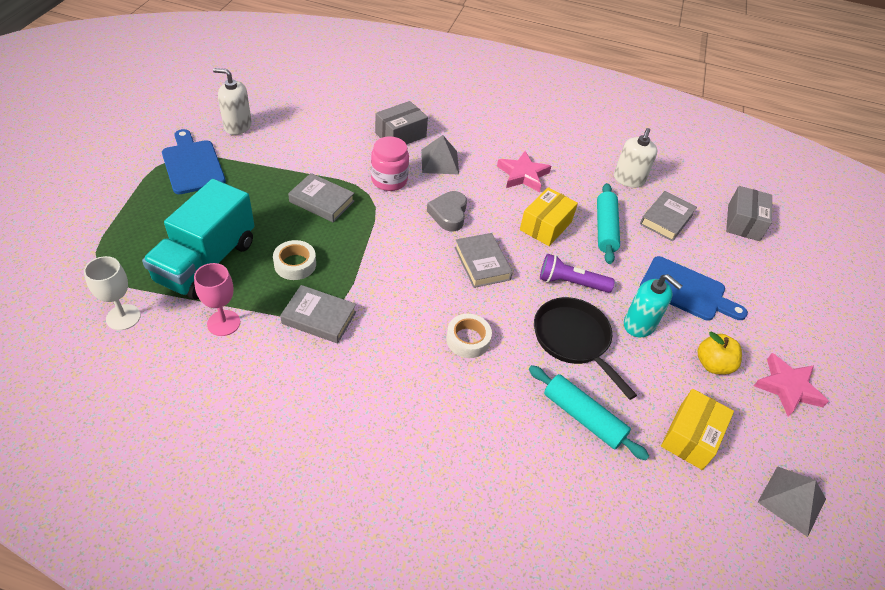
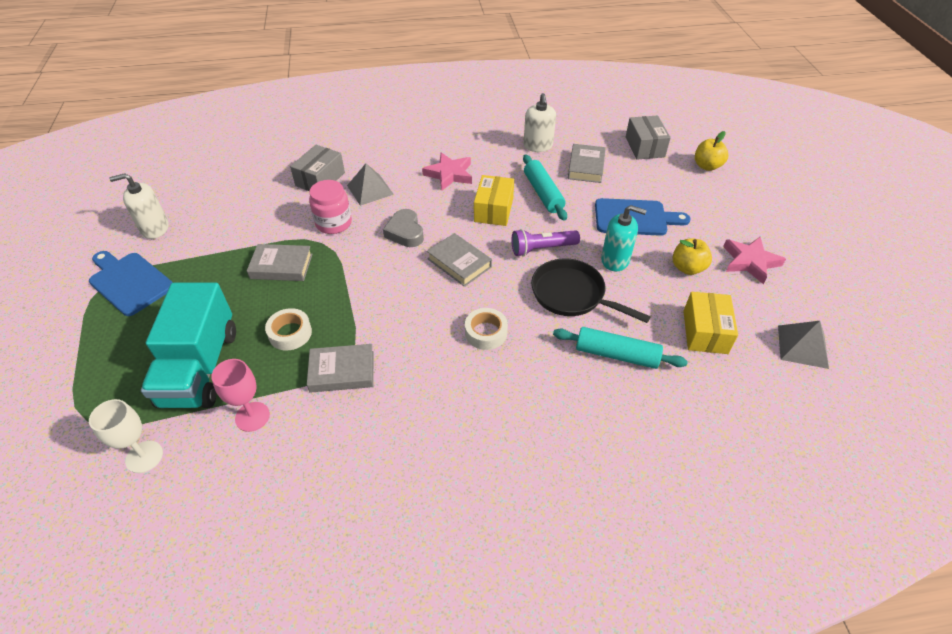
camera: 20 degrees left, 0 degrees up
(802, 268) = (707, 166): none -> yellow apple

